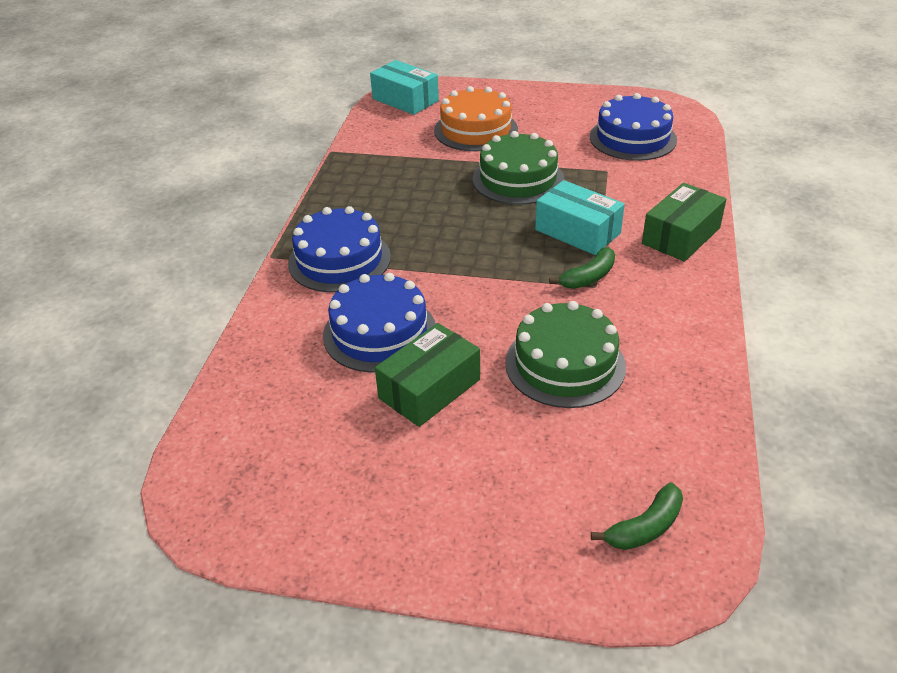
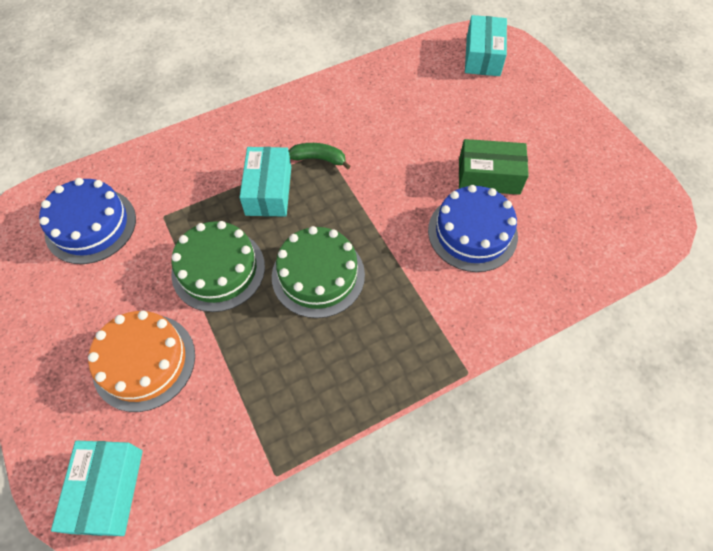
camera: 130 degrees left, 20 degrees up
(339, 260) = (427, 317): blue cake -> none
(565, 364) = (410, 130): green cake -> green cake (318, 275)
(645, 527) = (483, 56): green banana -> turquoise box
(681, 236) = (231, 134): green box -> none

